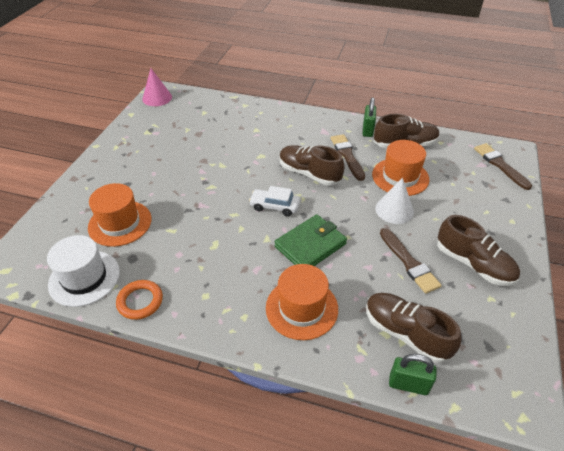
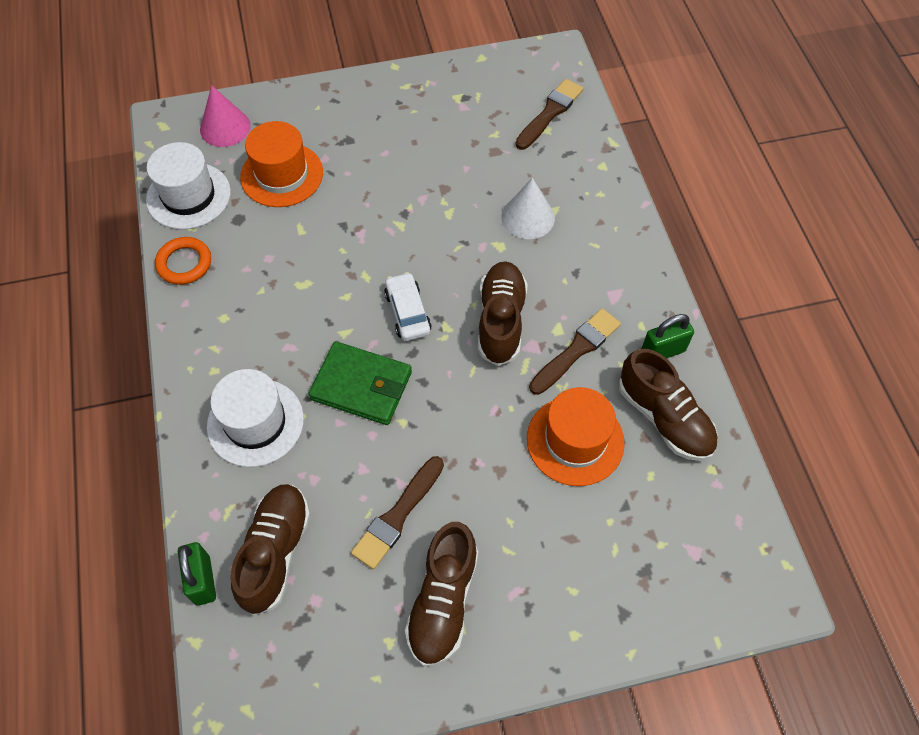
camera: 60 degrees right, 15 degrees up
(157, 98) = (538, 61): pink cone -> pink cone (225, 127)
(301, 308) = (255, 422): orange hat -> white hat
(394, 210) = (493, 459): white cone -> white cone (528, 217)
(500, 165) = (713, 582): brown brush -> brown brush (550, 113)

